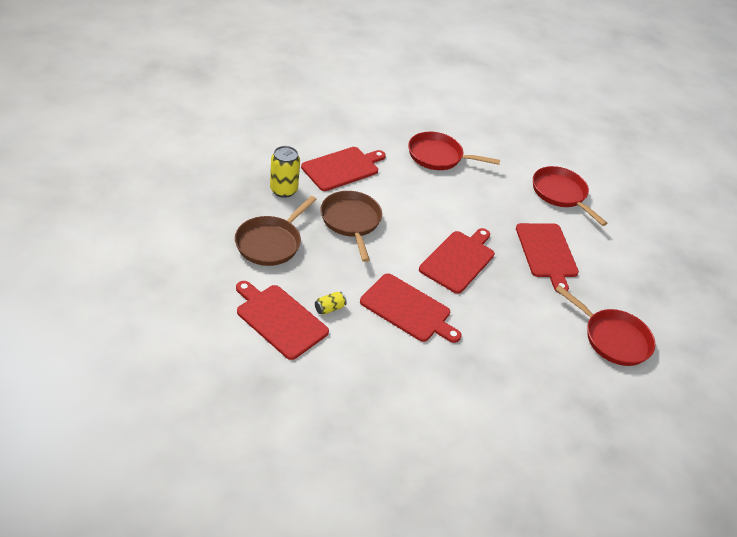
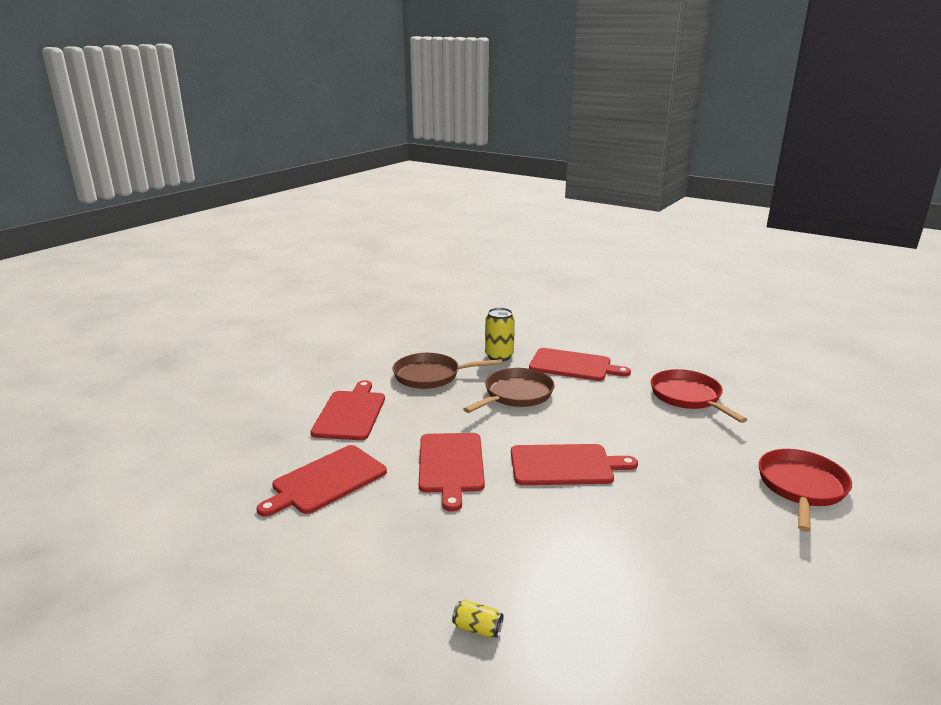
camera: 60 degrees right, 20 degrees down
(329, 308) = (394, 428): yellow can -> yellow can (477, 628)
(547, 253) = (682, 516): red cutting board -> red cutting board (326, 481)
(612, 338) = (628, 633): red pan -> none

